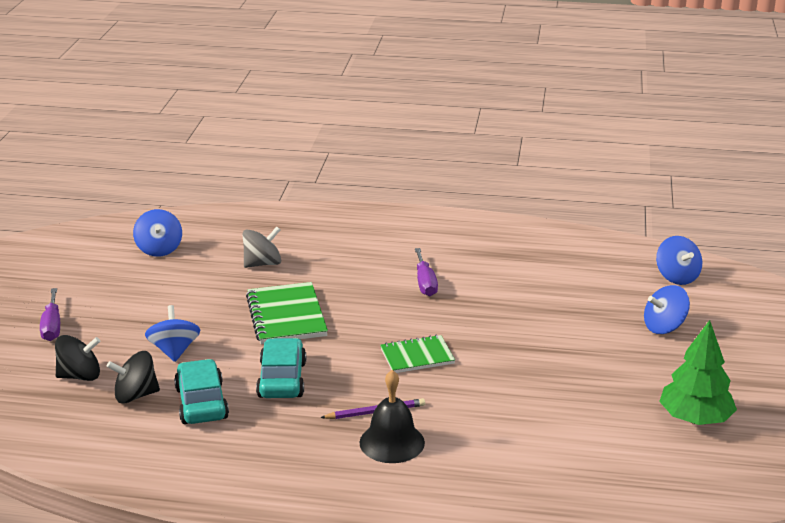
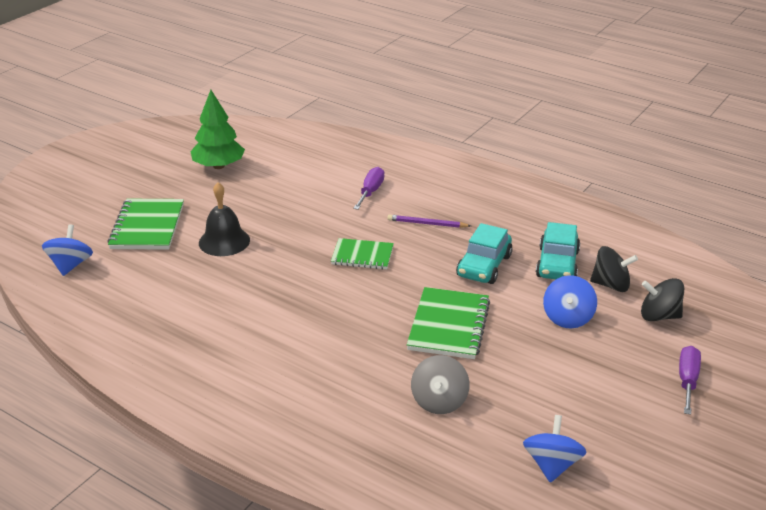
camera: 155 degrees left, 5 degrees up
(262, 264) = (439, 401): grey spinning top -> grey spinning top turned 75 degrees counterclockwise
(392, 442) = (430, 202): black bell -> black bell (224, 241)
(425, 283) = (293, 324): purple screwdriver -> purple screwdriver (370, 191)
(664, 327) = (147, 227): blue spinning top -> green notebook

